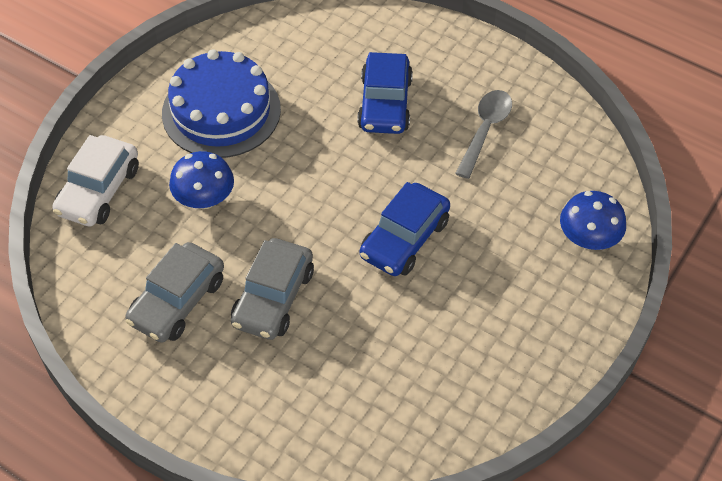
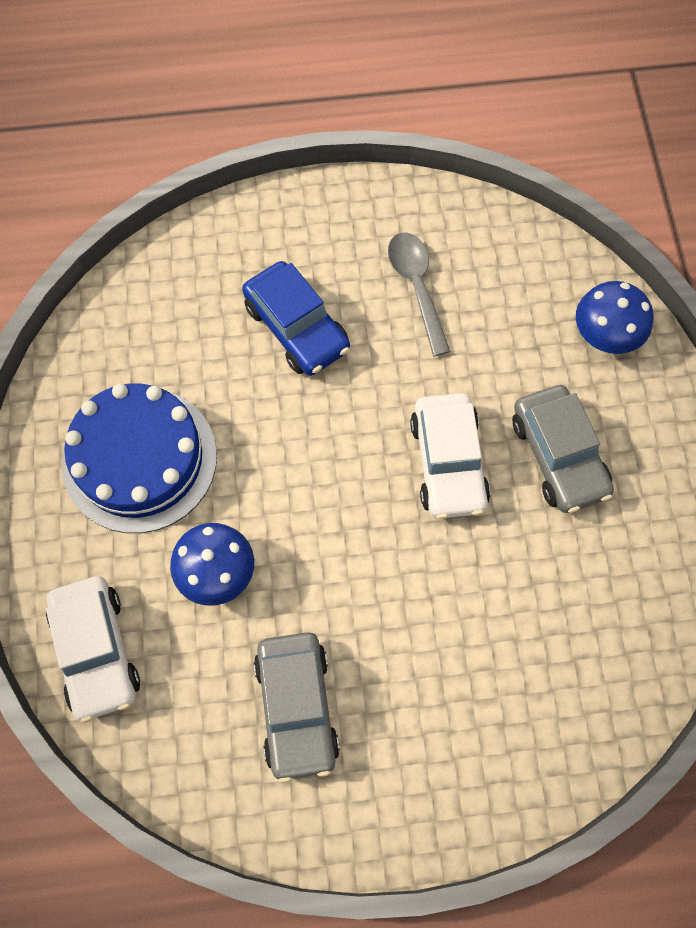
camera: 40 degrees left, 15 degrees up
(273, 298) = (385, 625): grey car -> grey car (558, 455)
(404, 239) = (448, 462): blue car -> white car

